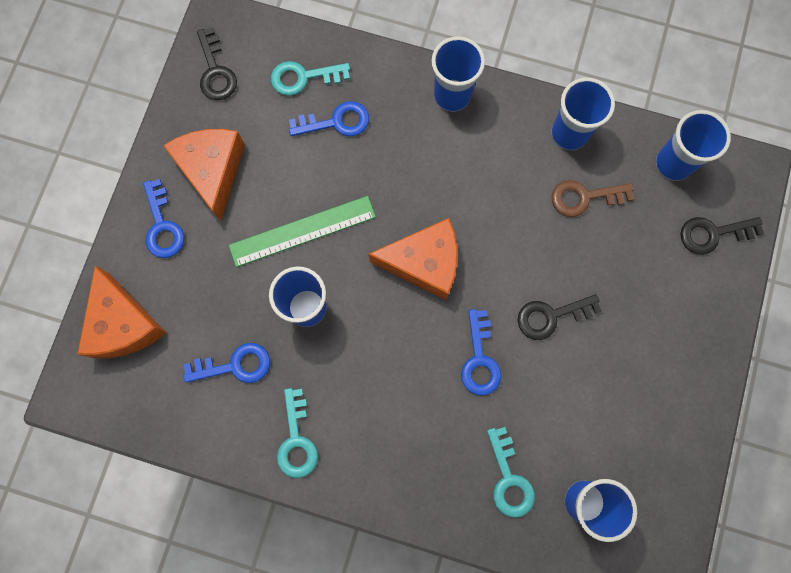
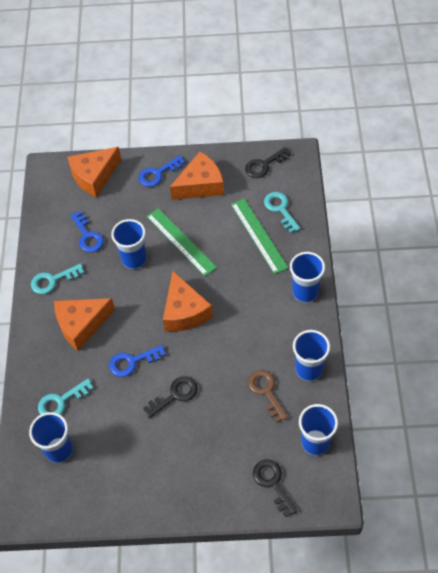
camera: 75 degrees right, 20 degrees down
(336, 122) = (258, 235): blue key -> green ruler
(392, 417) = (81, 325): none -> orange cheese
(551, 316) = (175, 395): black key -> black key turned 90 degrees clockwise

